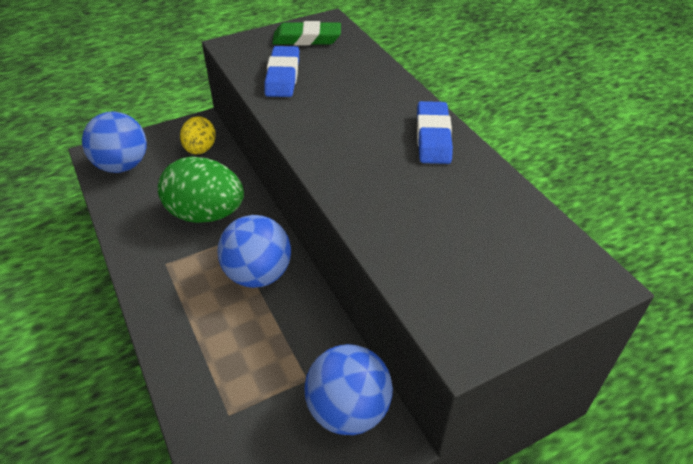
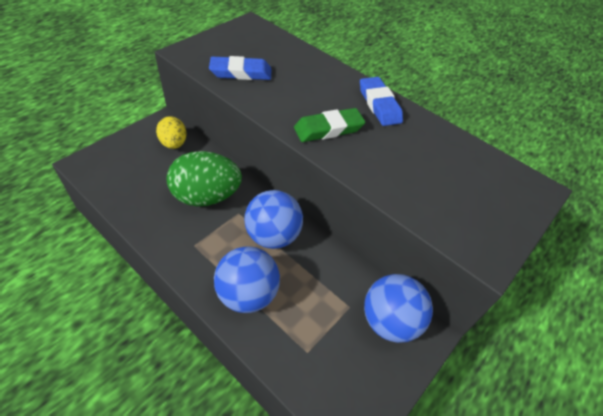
camera: 25 degrees left, 5 degrees up
(122, 165) = (112, 170): blue ball -> blue ball (248, 294)
(282, 76) = (241, 73): blue eraser -> blue eraser turned 75 degrees counterclockwise
(307, 39) = (242, 39): green eraser -> green eraser (328, 129)

